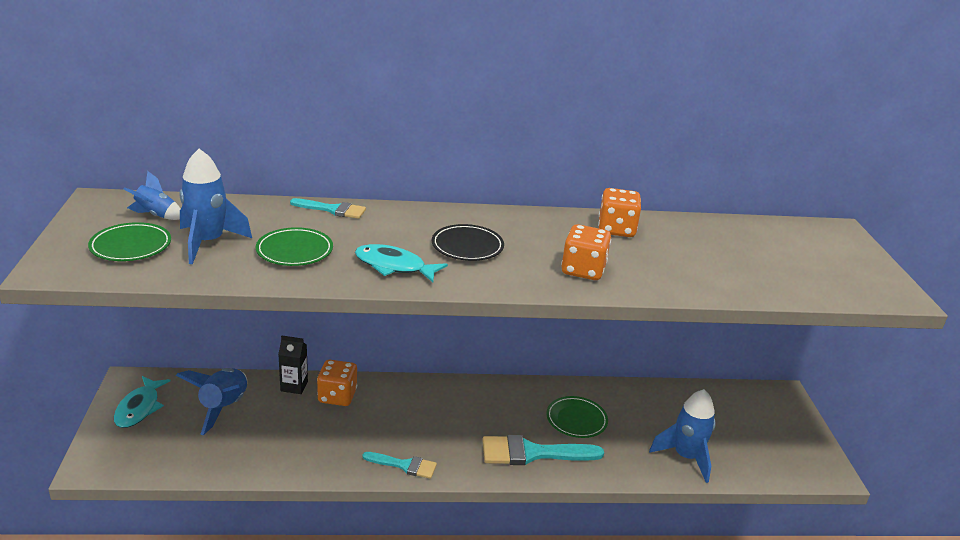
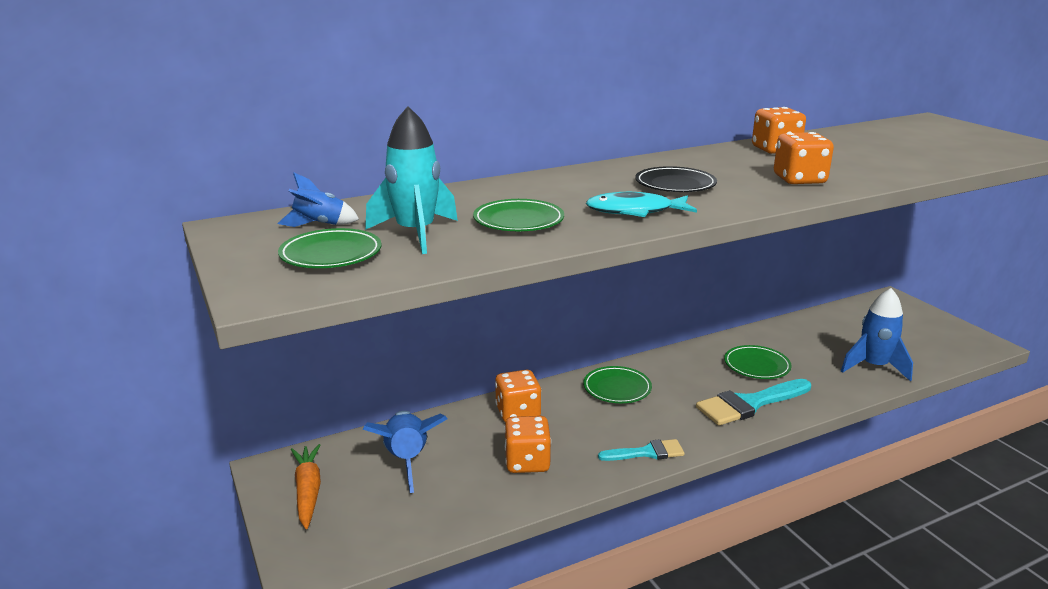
camera: 20 degrees left, 5 degrees down
(139, 408) = (308, 491): turquoise fish -> orange carrot
(208, 243) = (415, 233): blue rocket -> turquoise rocket
(294, 386) = (463, 417): black carton -> none
(306, 440) = (527, 462): none -> orange dice
(332, 210) = (503, 184): turquoise brush -> none
(435, 401) = (617, 388): none -> green plate

